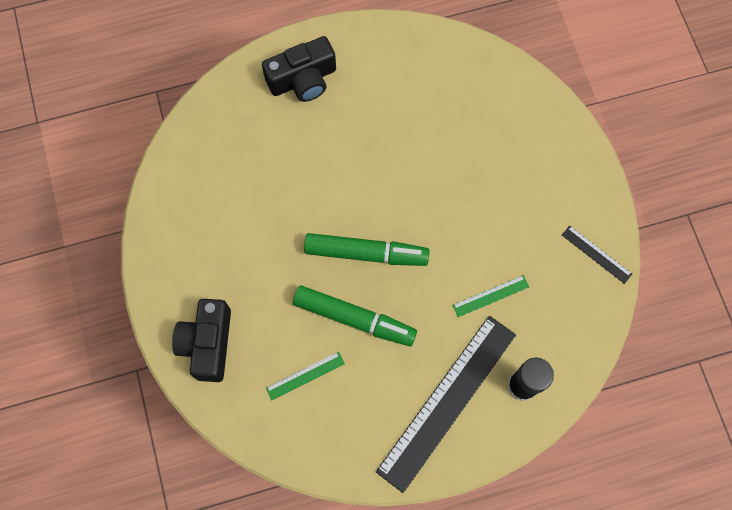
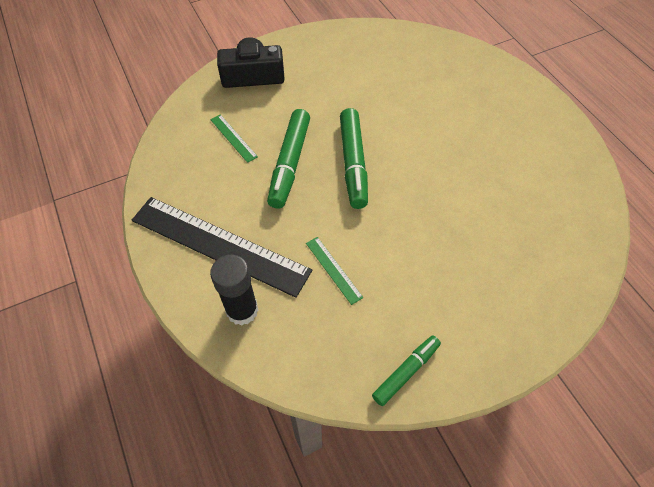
camera: 80 degrees right, 15 degrees down
(303, 79) = (504, 97): black camera -> none
(596, 254) = (406, 372): black ruler -> green marker

